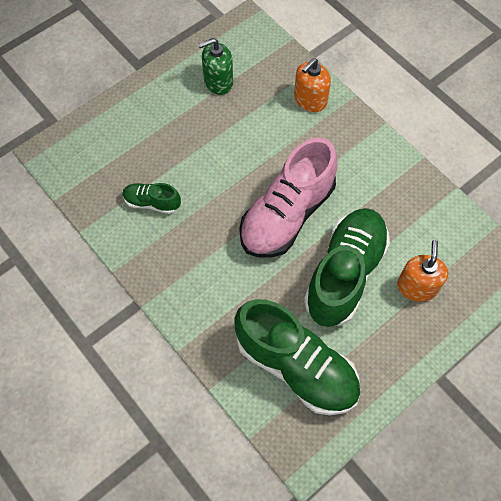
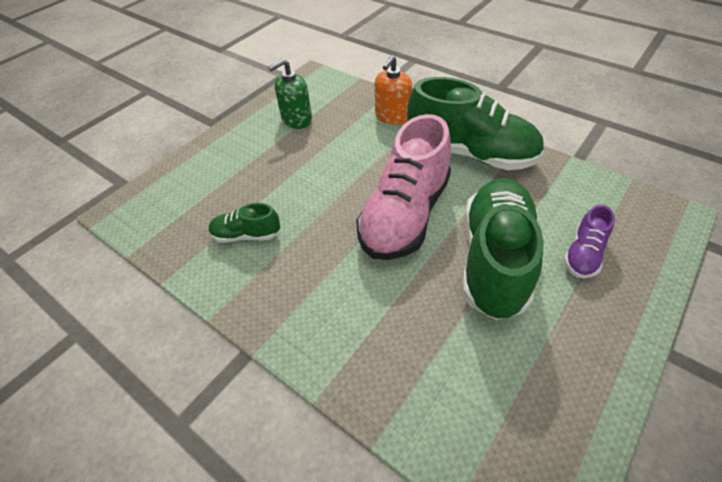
camera: 10 degrees left, 15 degrees down
(296, 366) = (481, 384): green shoe -> green shoe (471, 153)
(417, 286) = (583, 254): orange soap dispenser -> purple shoe

